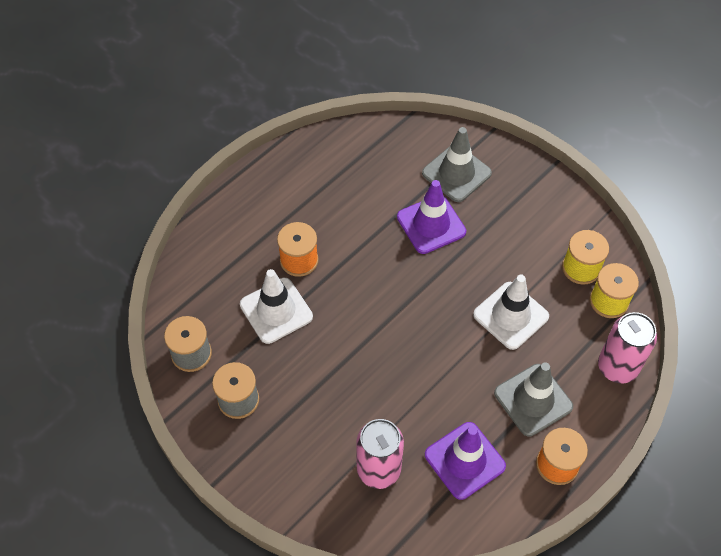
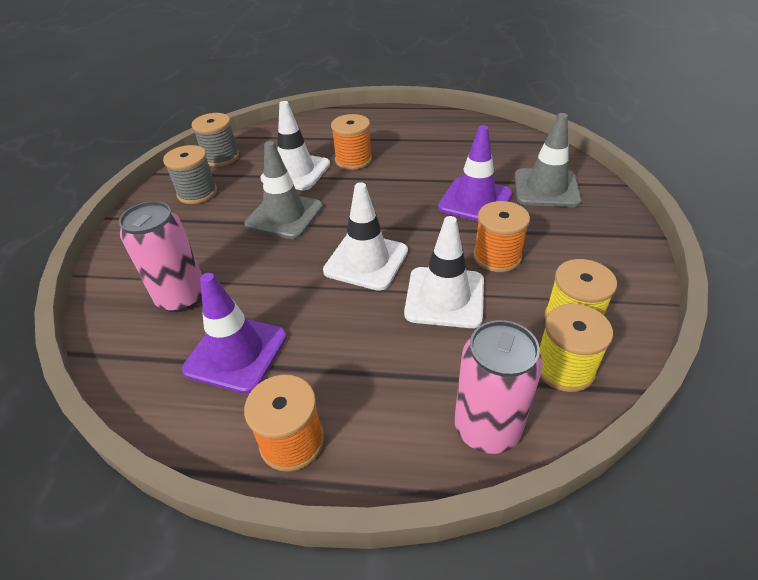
camera: 55 degrees right, 15 degrees down
(438, 335) = (366, 261): none -> white traffic cone
(499, 259) = (497, 256): none -> orange spool
(533, 400) = (360, 370): grey traffic cone -> grey traffic cone (284, 216)

